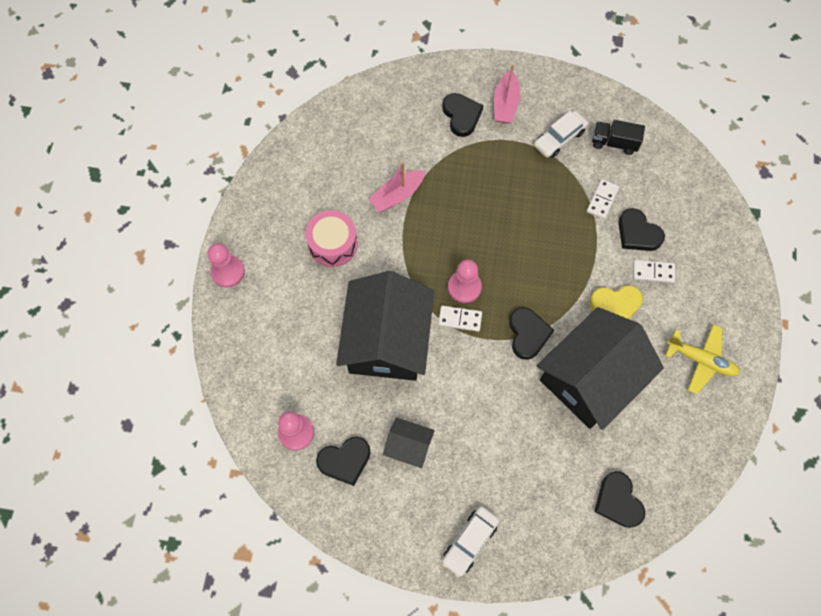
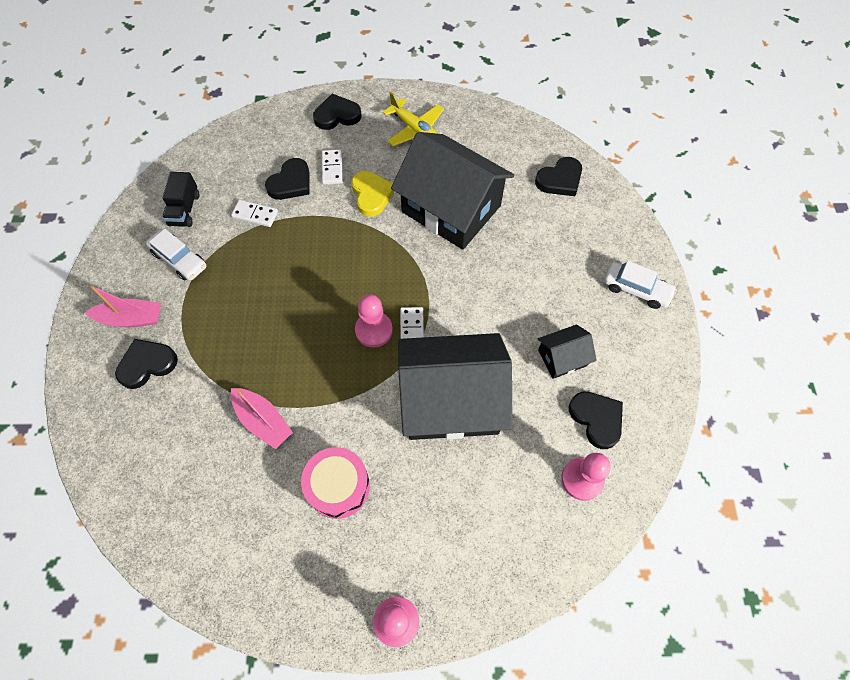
camera: 100 degrees left, 5 degrees down
(408, 446) = (562, 358): black house -> black house turned 60 degrees clockwise
(528, 334) = (416, 265): black heart -> black heart (337, 115)
(701, 360) = (415, 129): yellow plane -> yellow plane turned 120 degrees clockwise

